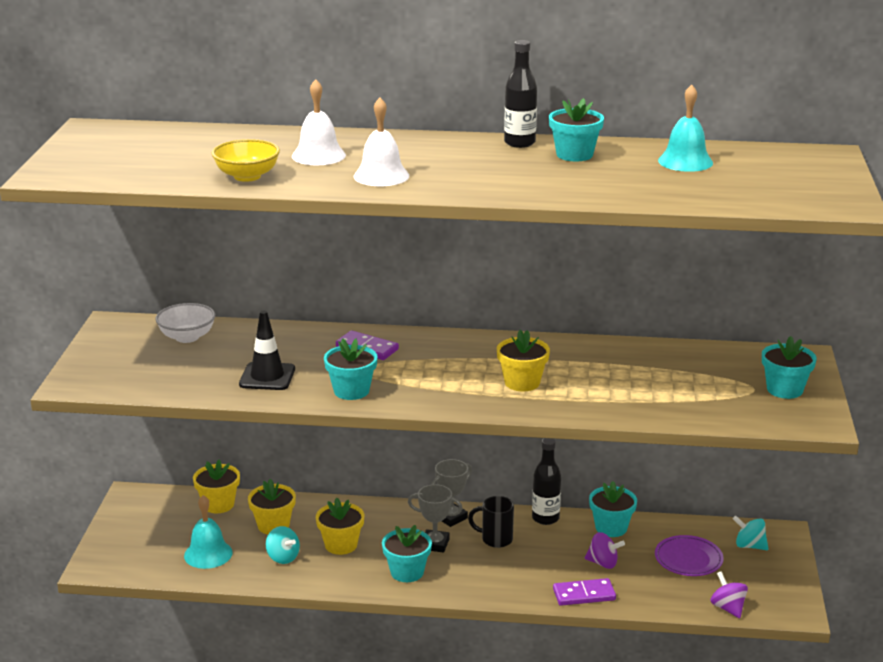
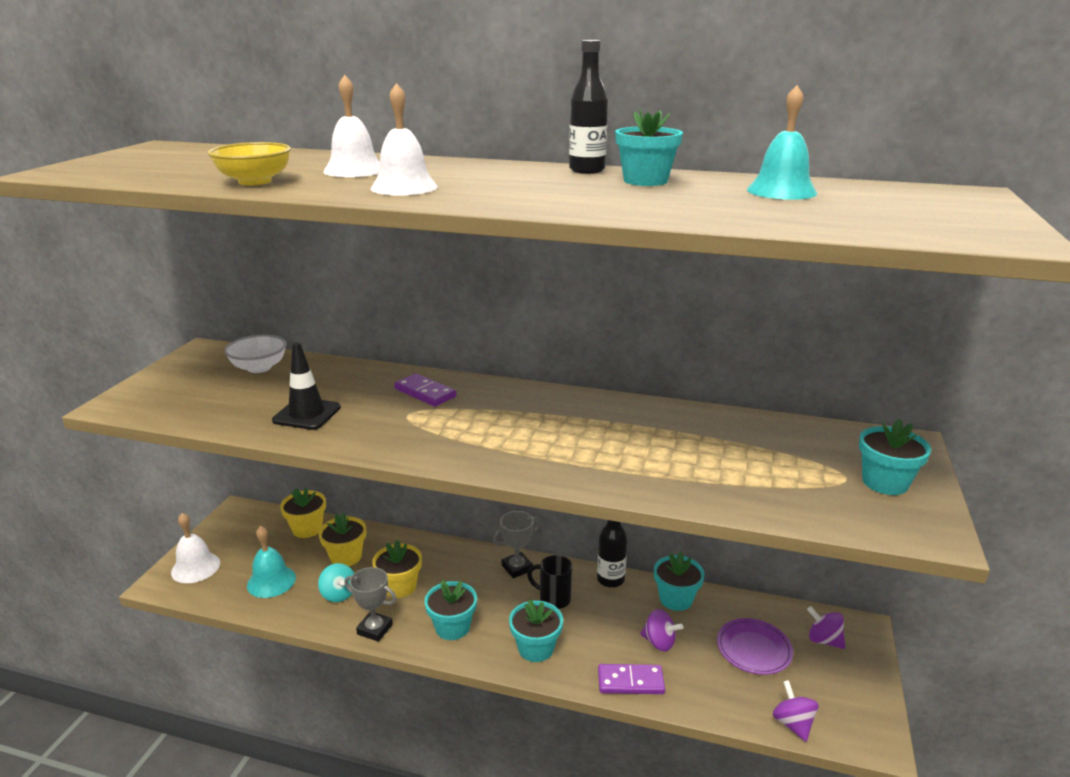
camera: 10 degrees right, 0 degrees up
(121, 550) = (195, 567): none -> white bell
(351, 391) = (383, 437): turquoise flower pot -> turquoise flower pot (536, 648)
(435, 544) = (491, 597): grey trophy -> grey trophy (375, 629)
(522, 382) = (572, 445): yellow flower pot -> none
(749, 546) = (823, 640): turquoise spinning top -> purple spinning top

